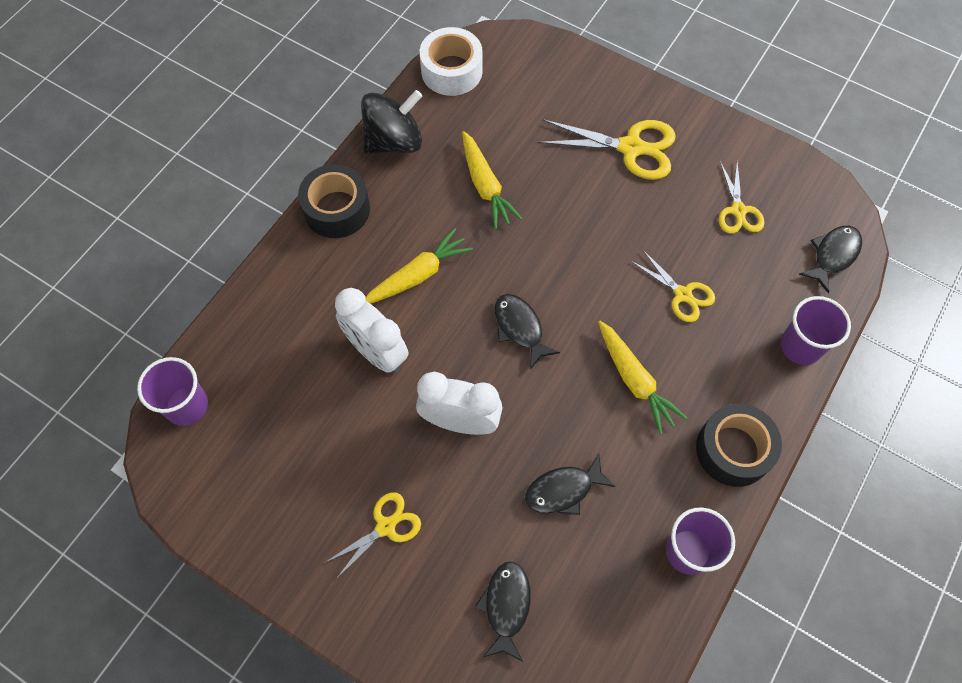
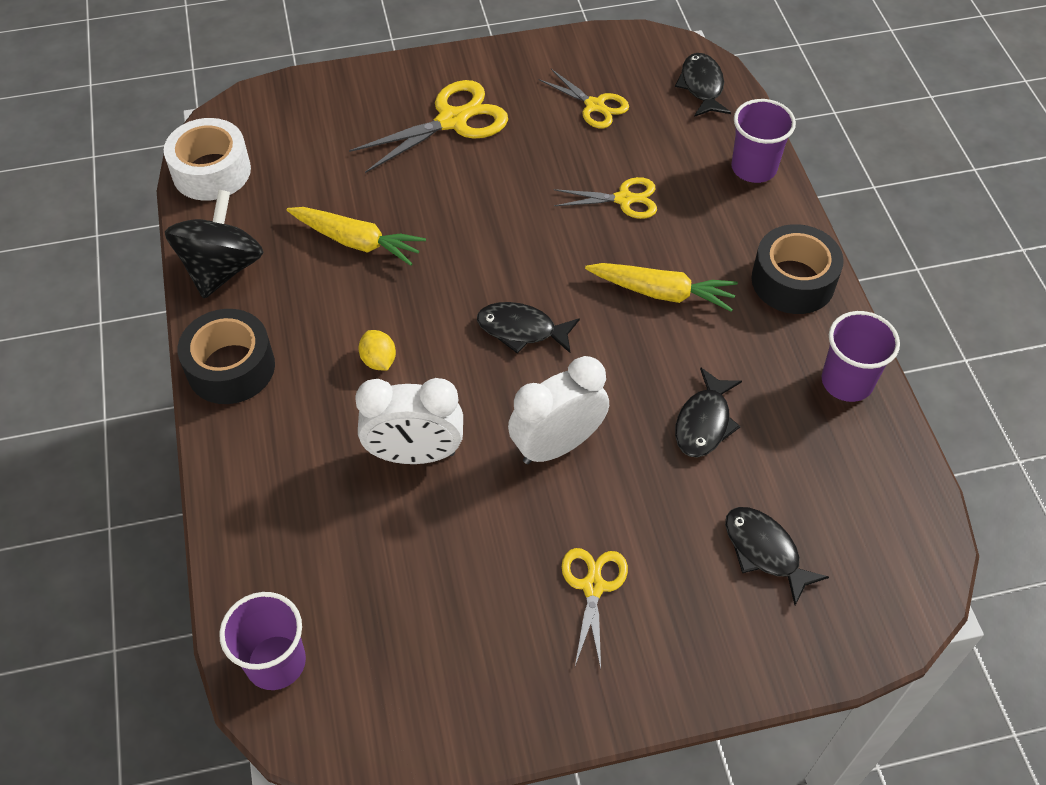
camera: 45 degrees left, 10 degrees down
(418, 275) = (379, 360): yellow carrot -> yellow lemon

